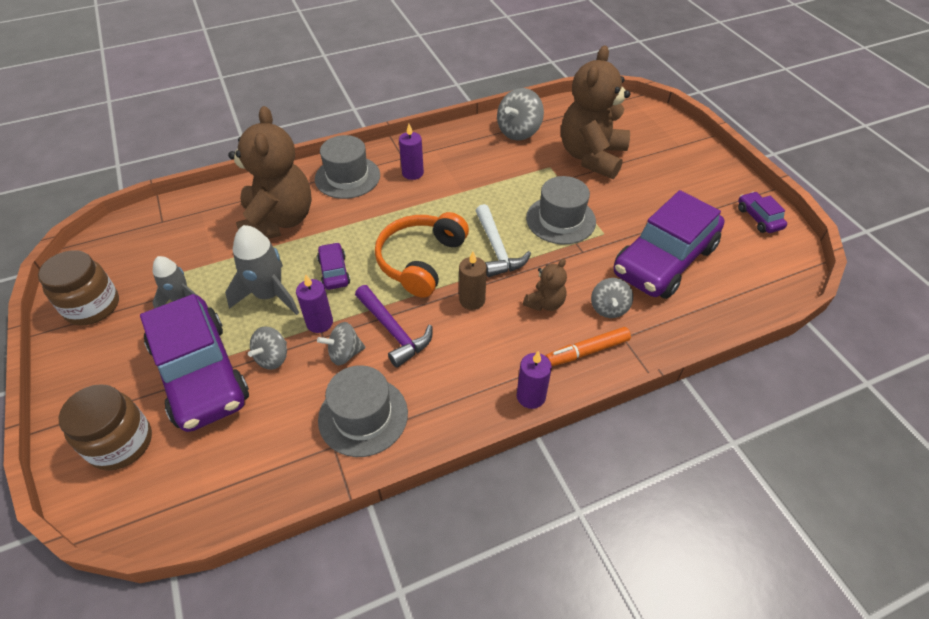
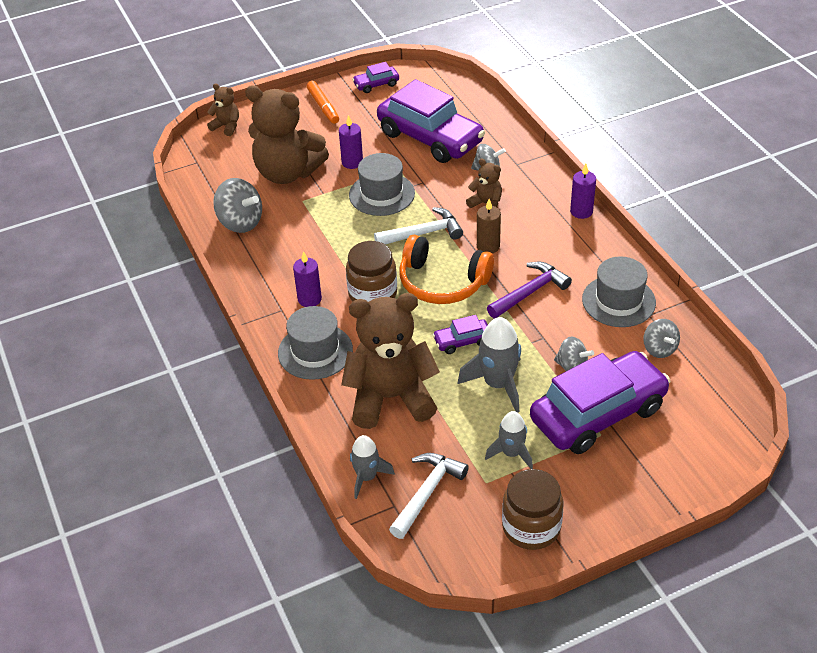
camera: 90 degrees left, 5 degrees down
(121, 443) = (679, 449): brown jar -> brown jar (372, 294)
(164, 241) = (427, 493): none -> white hammer
(198, 206) = (367, 477): none -> grey rocket
(319, 322) = (527, 342): purple candle -> purple candle (352, 162)
(344, 354) = (559, 320): grey spinning top -> grey spinning top (659, 349)
(587, 351) = (533, 182): orange marker -> orange marker (323, 106)
(659, 119) = (226, 126): none -> brown teddy bear

